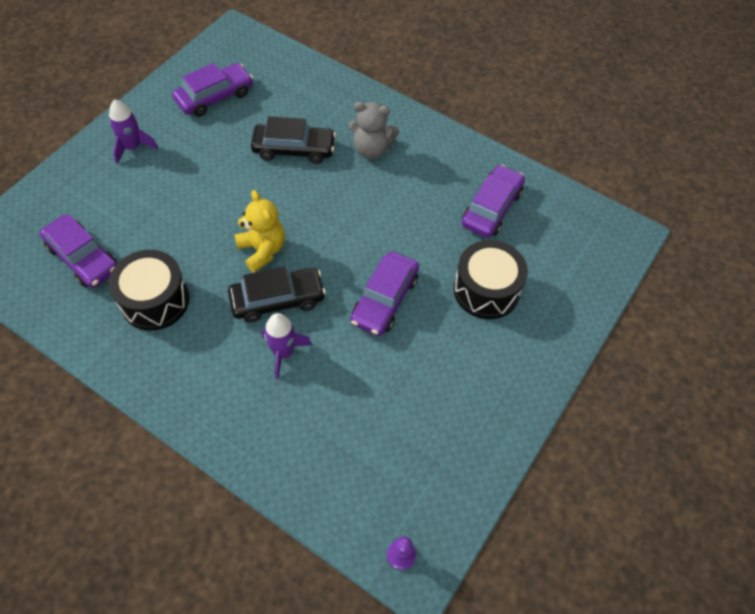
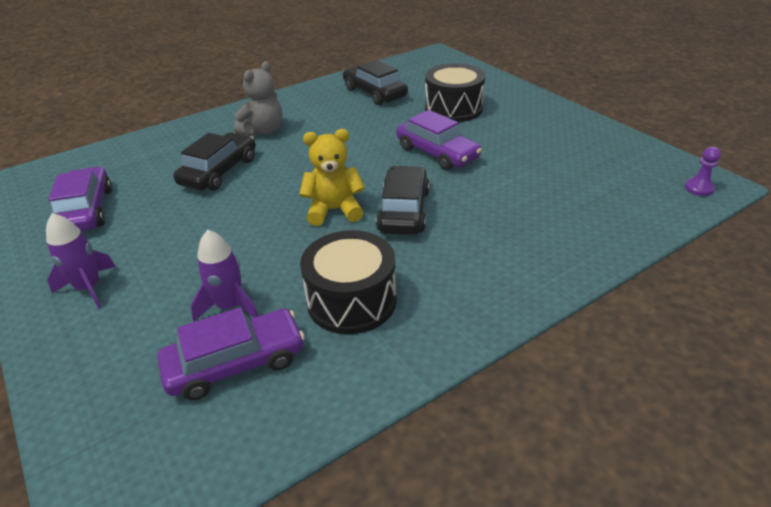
camera: 65 degrees left, 20 degrees down
(283, 352) = (470, 217): purple rocket -> purple rocket (230, 306)
(491, 208) = (374, 93): purple car -> black car

